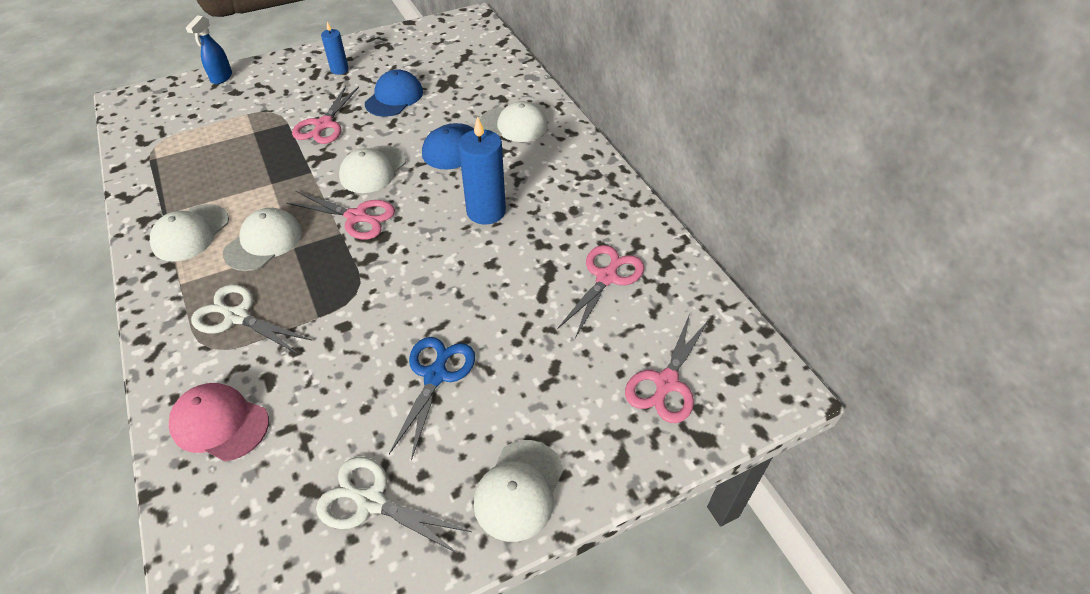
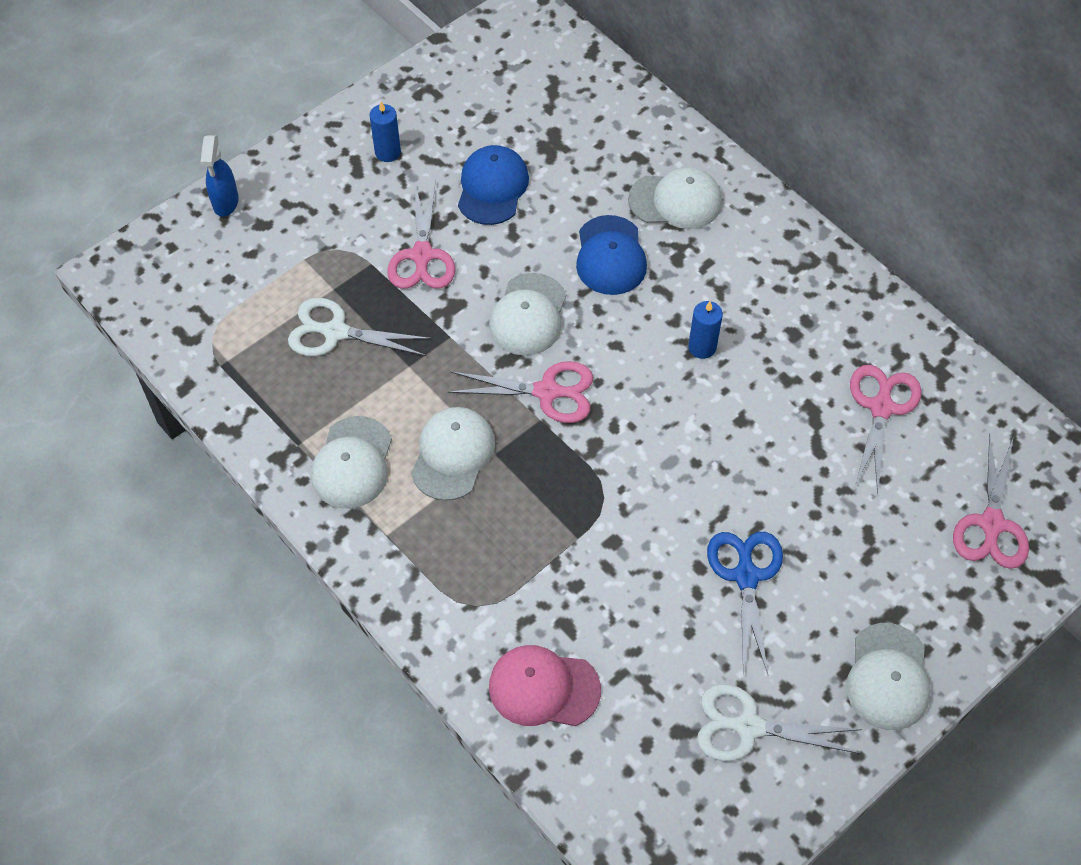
camera: 15 degrees left, 10 degrees up
(237, 317) = (483, 560): white scissors -> white scissors (335, 332)
(486, 211) = (702, 347): blue candle -> blue candle, size x0.56

